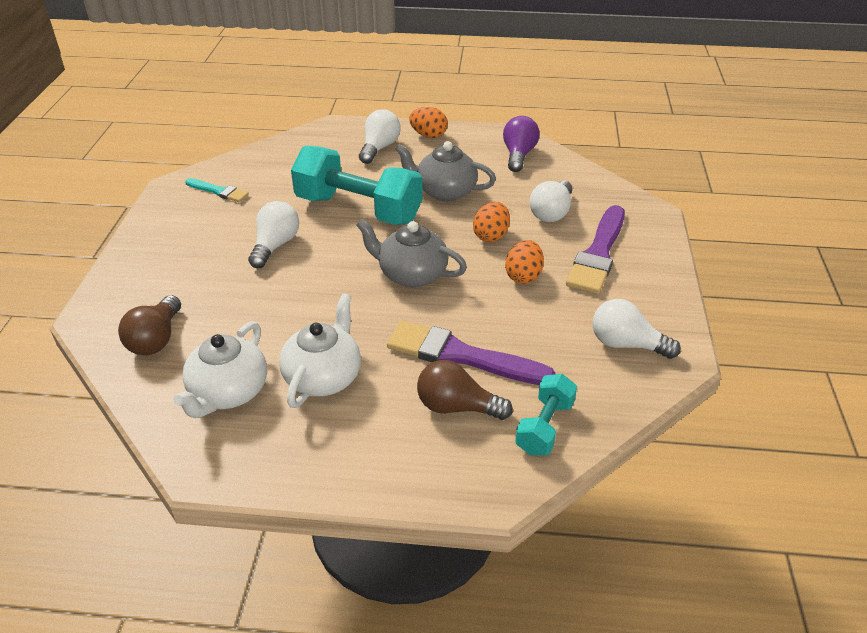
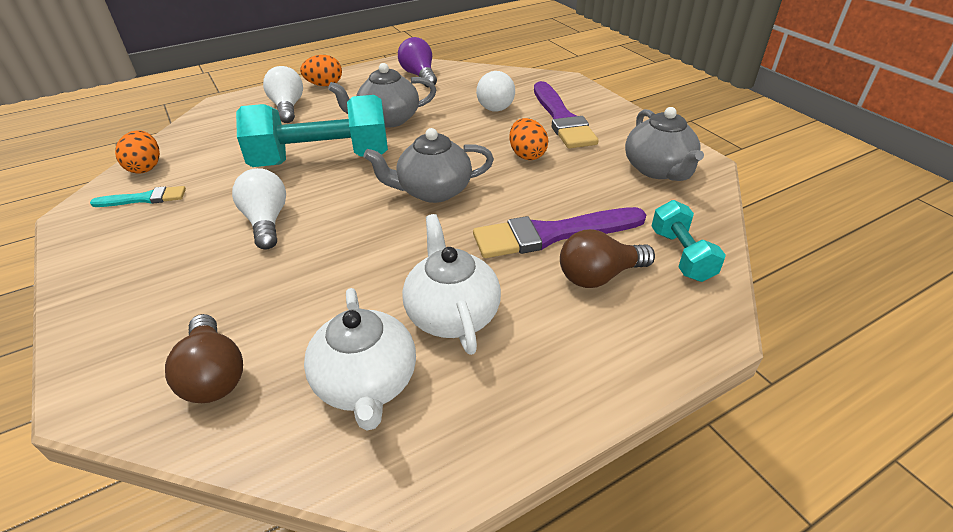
camera: 35 degrees left, 0 degrees up
(491, 236) = (466, 137): orange egg -> orange egg (146, 167)
(626, 344) = (658, 169): white light bulb -> grey teapot

